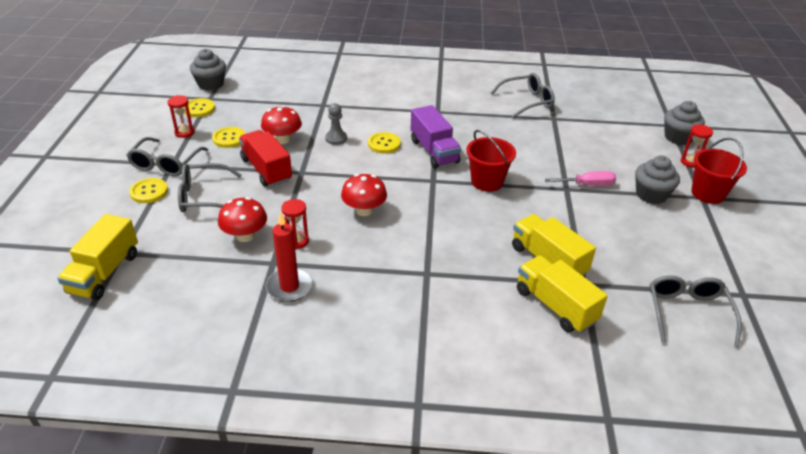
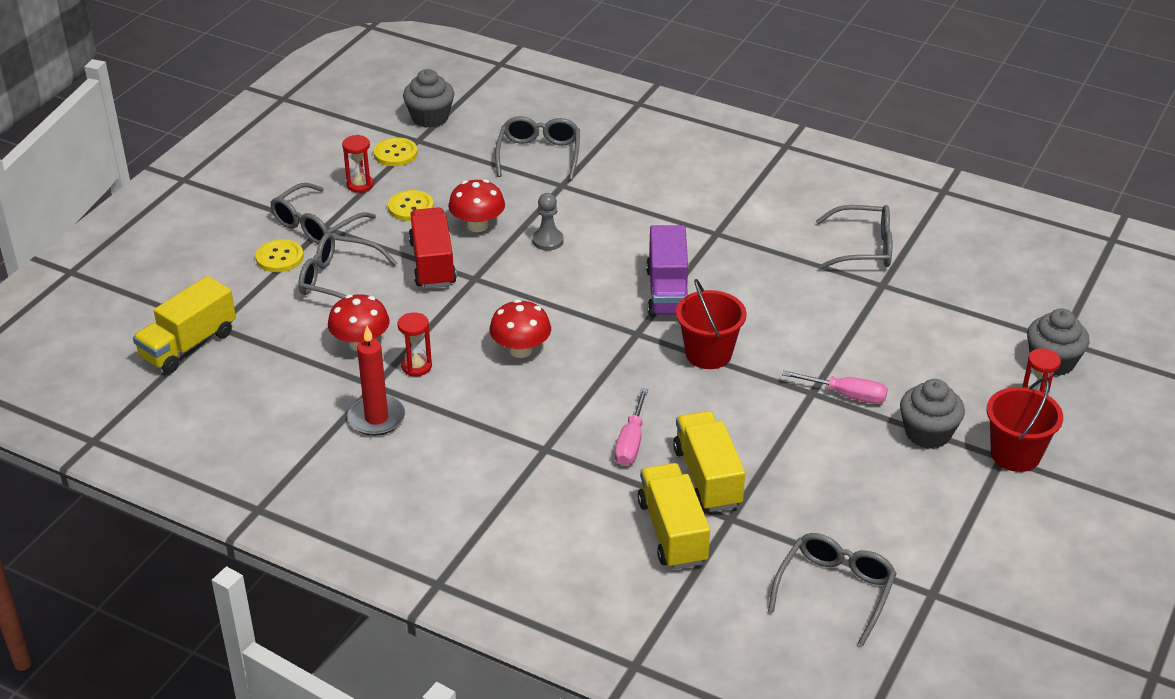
camera: 25 degrees right, 0 degrees up
(297, 91) = (539, 155): none -> grey glasses
(384, 144) = (607, 264): yellow button -> none
(481, 251) = (631, 441): none -> pink screwdriver

